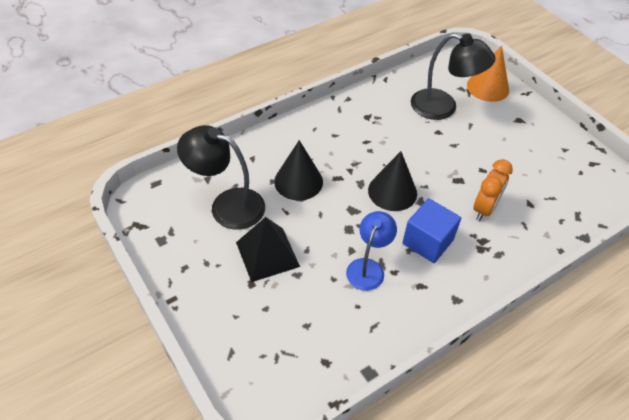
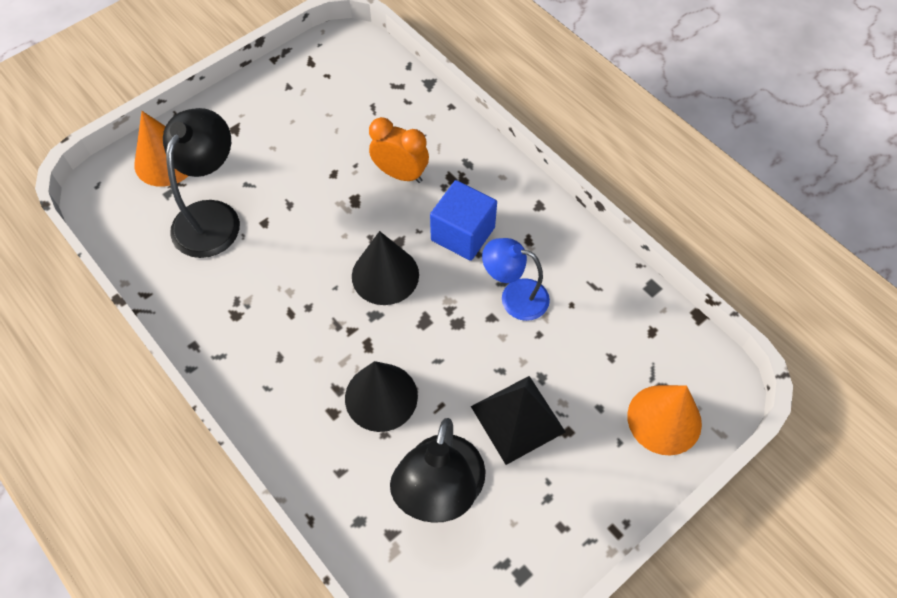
camera: 95 degrees left, 10 degrees up
(246, 352) = (664, 419): none -> orange cone

